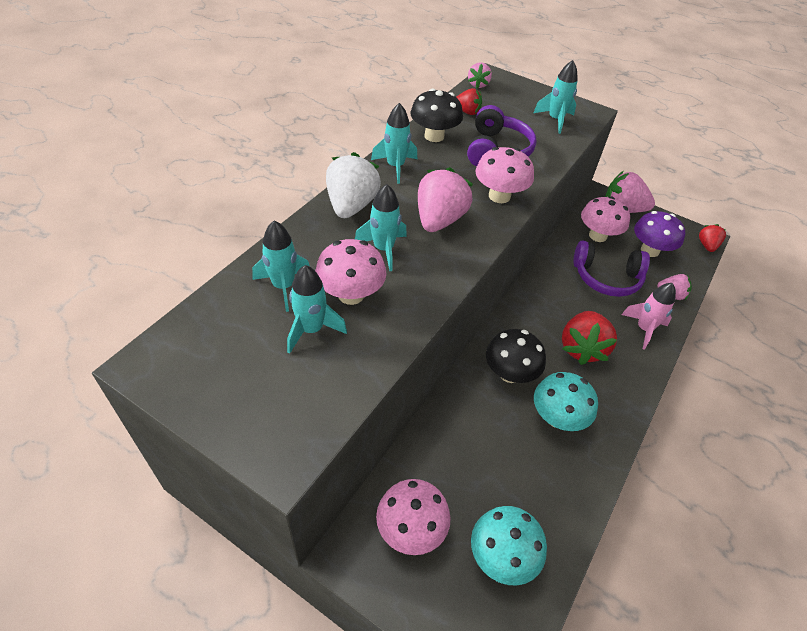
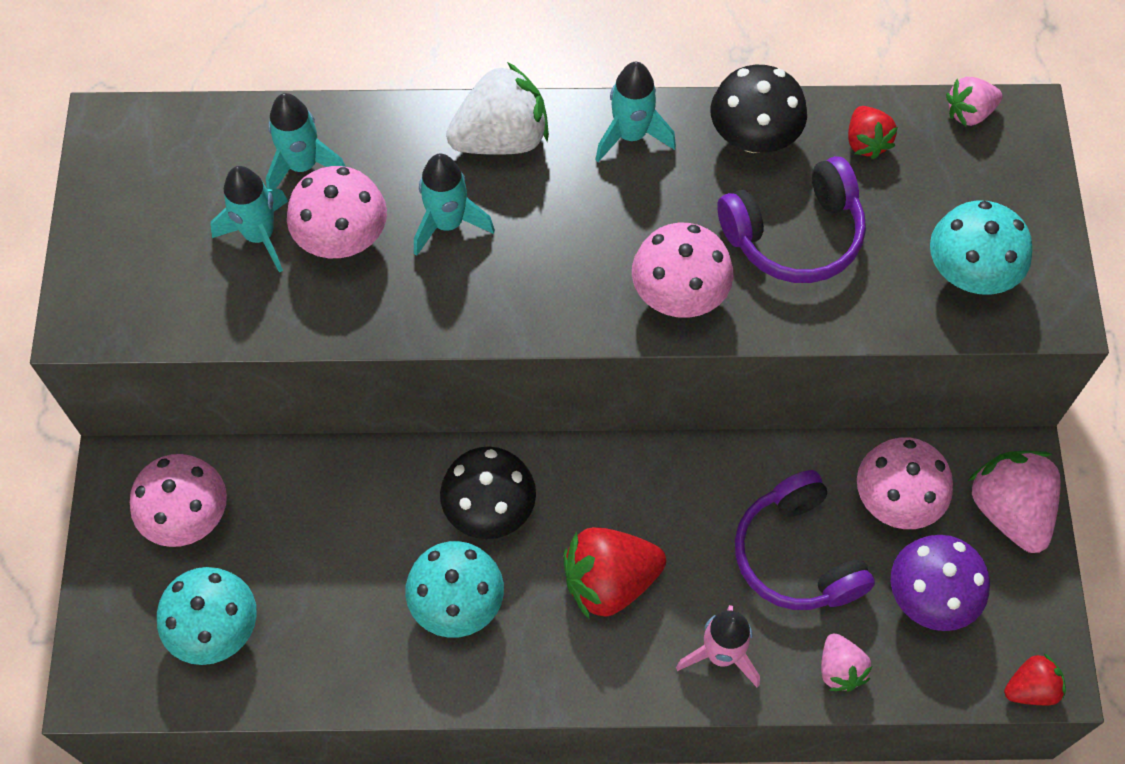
camera: 60 degrees right, 15 degrees up
(439, 220) = (559, 251): pink strawberry -> none
(555, 120) = (969, 273): turquoise rocket -> turquoise mushroom

